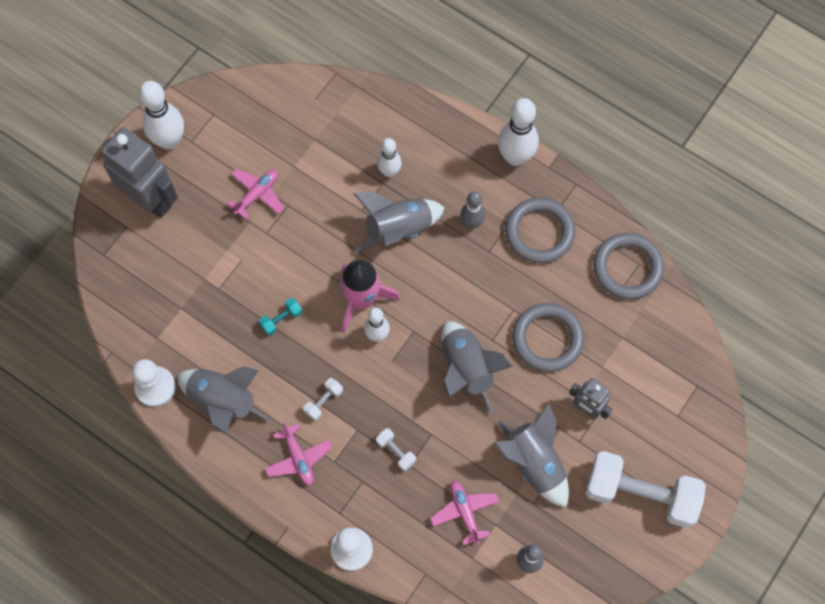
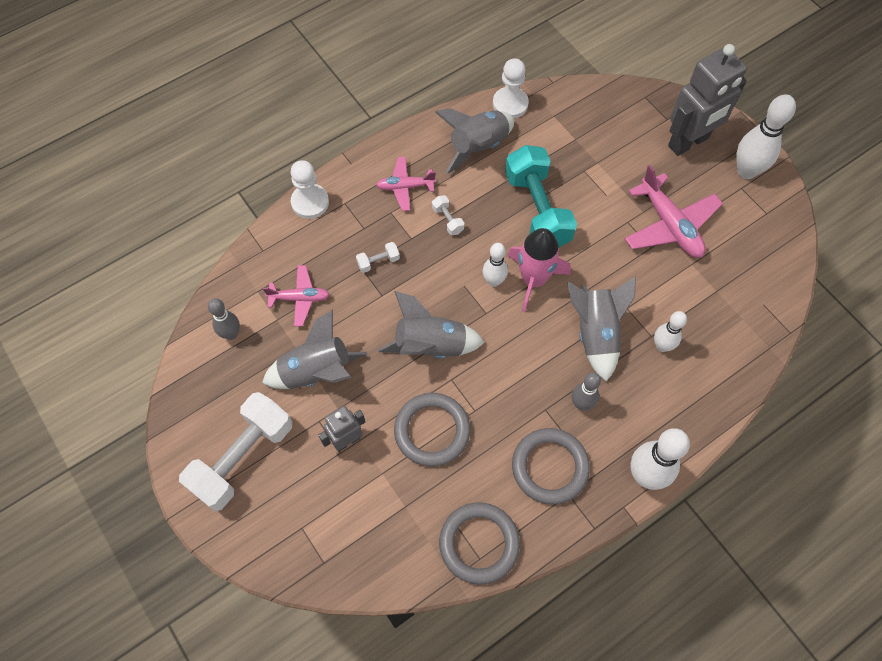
camera: 110 degrees right, 5 degrees down
(257, 194) = (670, 225): pink plane -> pink plane, size x1.67
(281, 319) = (537, 210): turquoise dumbbell -> turquoise dumbbell, size x2.50

